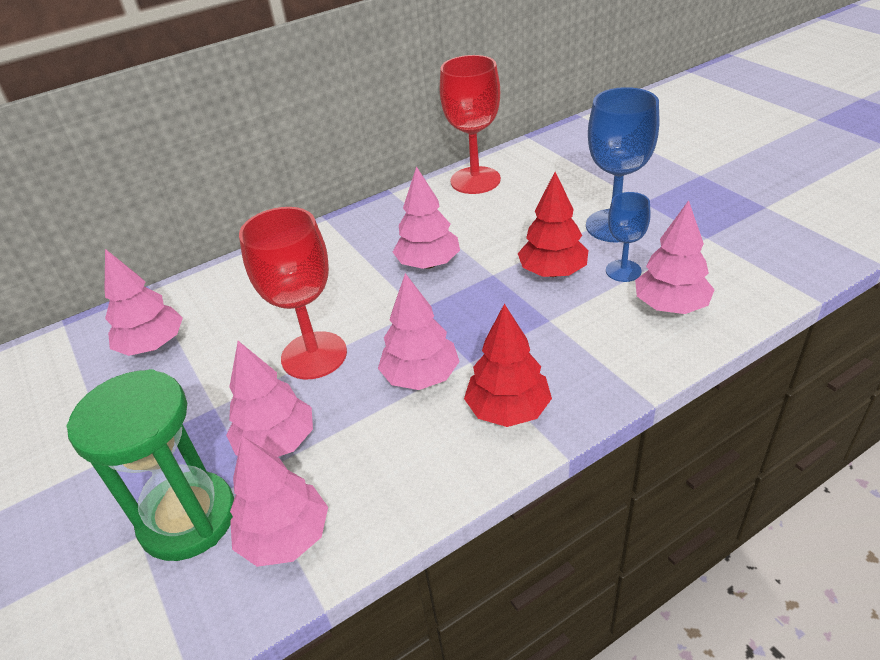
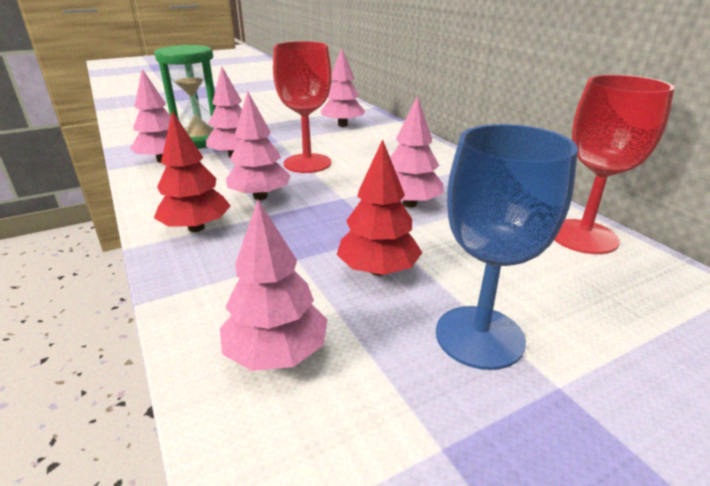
camera: 90 degrees right, 10 degrees down
(623, 271) = (366, 325): blue goblet -> none

